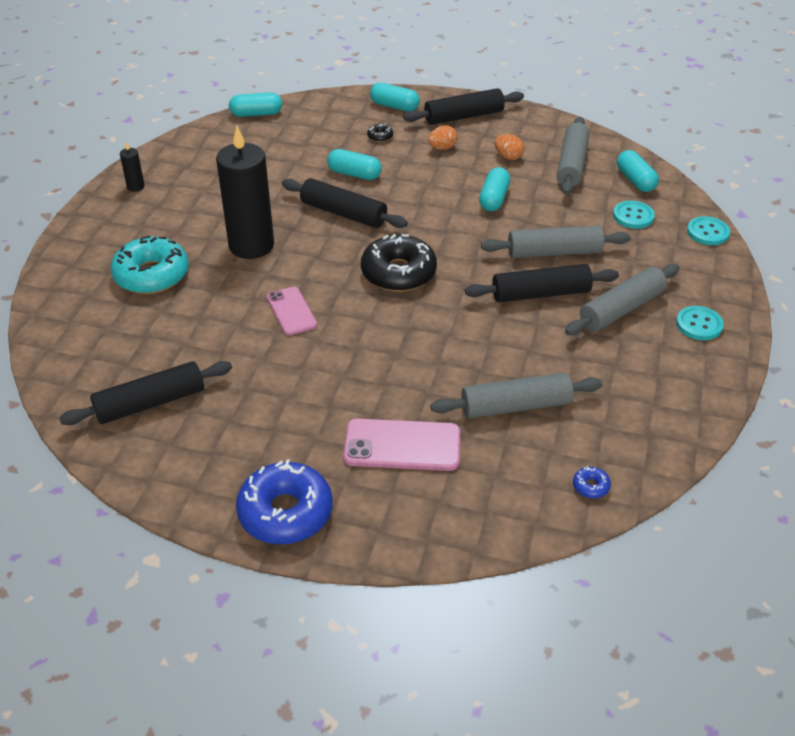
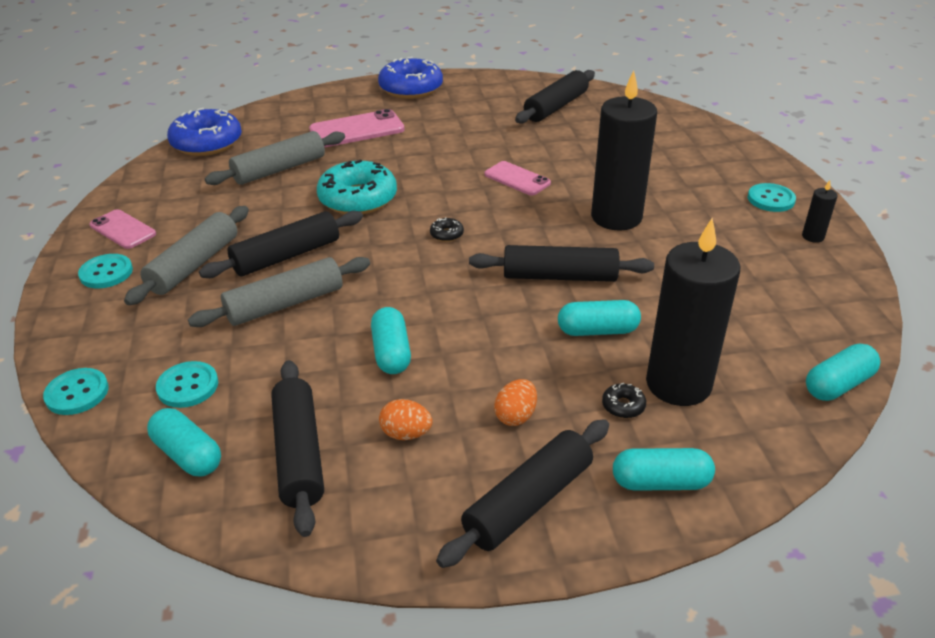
camera: 155 degrees right, 5 degrees down
(115, 222) = (771, 199): none -> turquoise button
(151, 275) = (670, 171): turquoise donut -> turquoise donut (358, 199)
(339, 137) = (678, 384): none -> black candle
(398, 273) = (446, 234): black donut -> black donut, size x0.40
(571, 164) = (299, 453): grey rolling pin -> black rolling pin
(591, 486) = (207, 143): blue donut -> blue donut, size x2.49
(688, 371) = (123, 230): none -> pink phone

